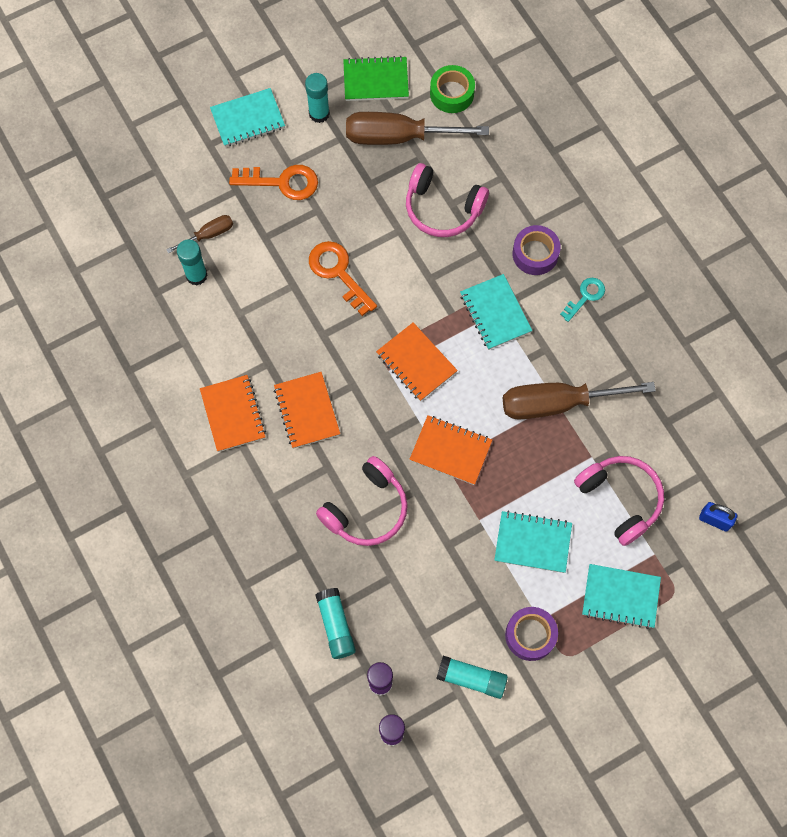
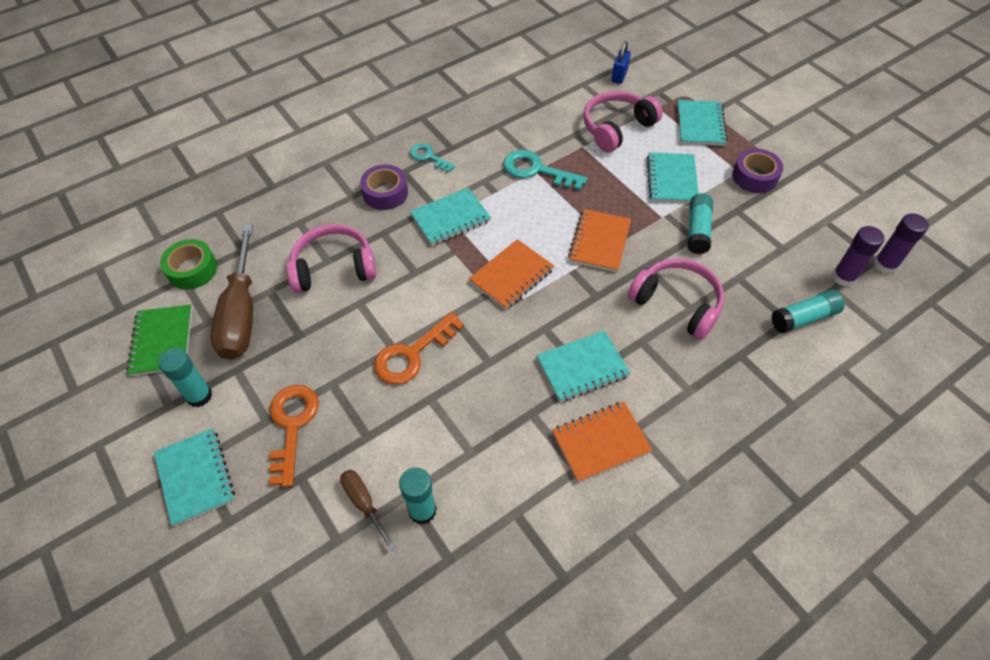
camera: 95 degrees left, 15 degrees down
(307, 411) = (582, 367): orange notebook -> turquoise notebook
(442, 208) = (333, 267): pink headphones -> pink headphones turned 120 degrees counterclockwise
(471, 679) = (809, 212): turquoise glue stick -> turquoise glue stick (697, 230)
(557, 403) = (537, 170): brown screwdriver -> turquoise key

